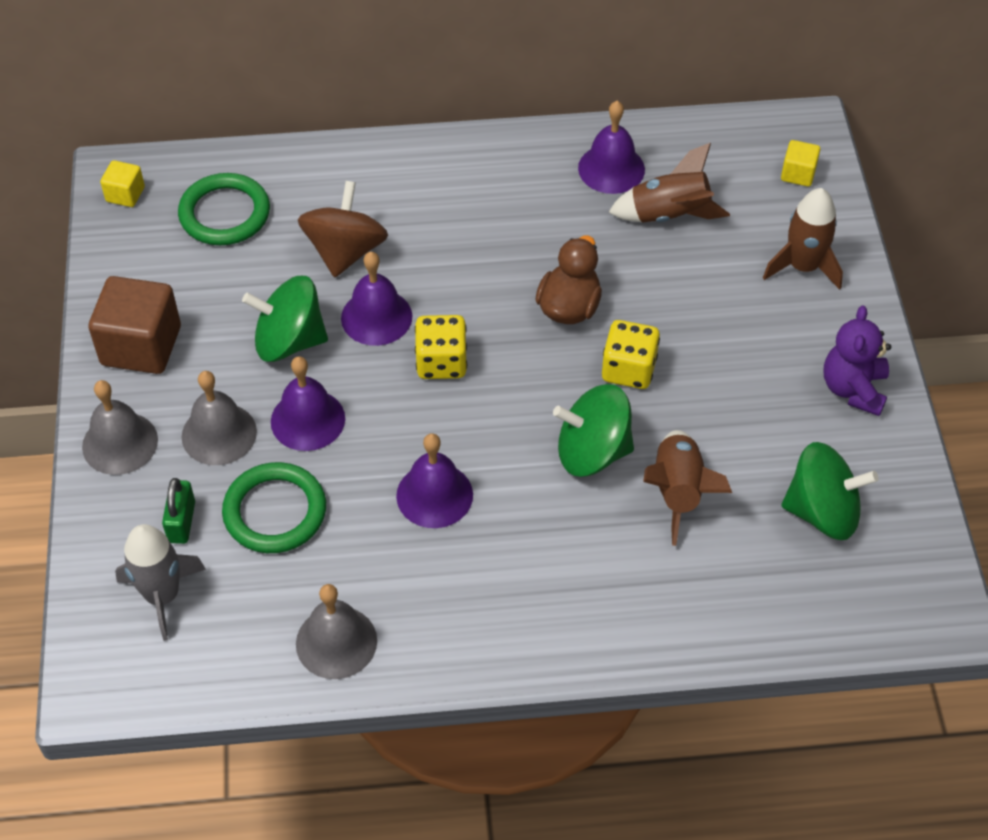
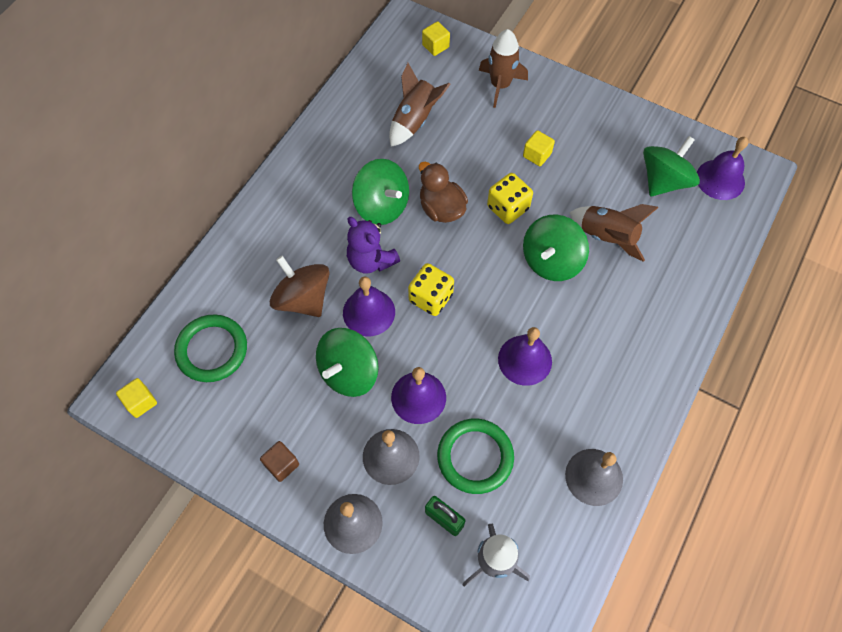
camera: 55 degrees left, 10 degrees up
(141, 346) = (282, 464): brown cube -> brown cube, size x0.50
(523, 251) = (382, 206): none -> green spinning top
(611, 168) = (357, 125): purple bell -> purple bell (720, 179)
(733, 358) = (537, 155): none -> yellow cube
(853, 389) = (596, 117): purple teddy bear -> purple teddy bear (371, 260)

